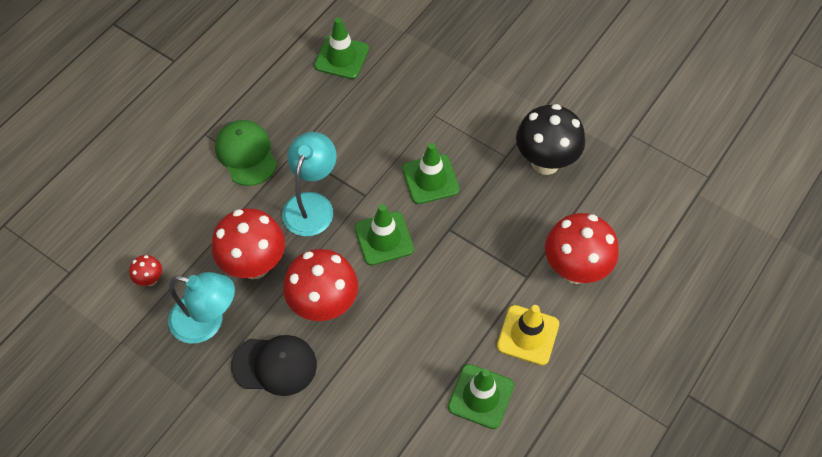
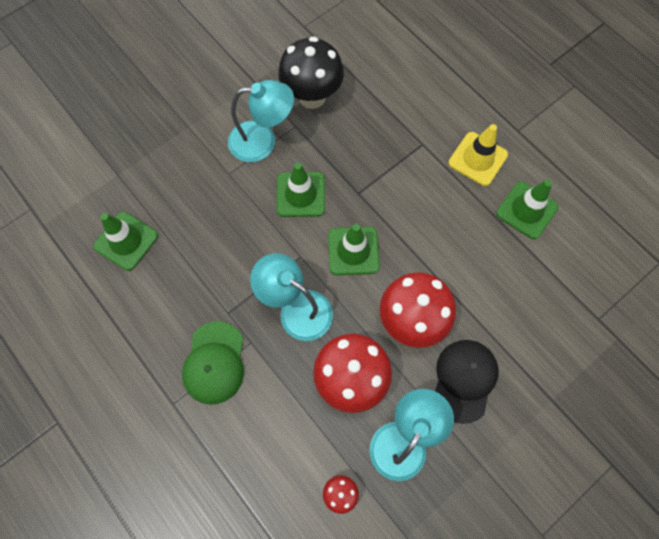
camera: 75 degrees left, 10 degrees up
(246, 154) = (214, 363): green cap -> green cap turned 75 degrees counterclockwise
(478, 133) = (262, 141): none -> turquoise lamp
(575, 270) = (425, 106): red mushroom -> none

